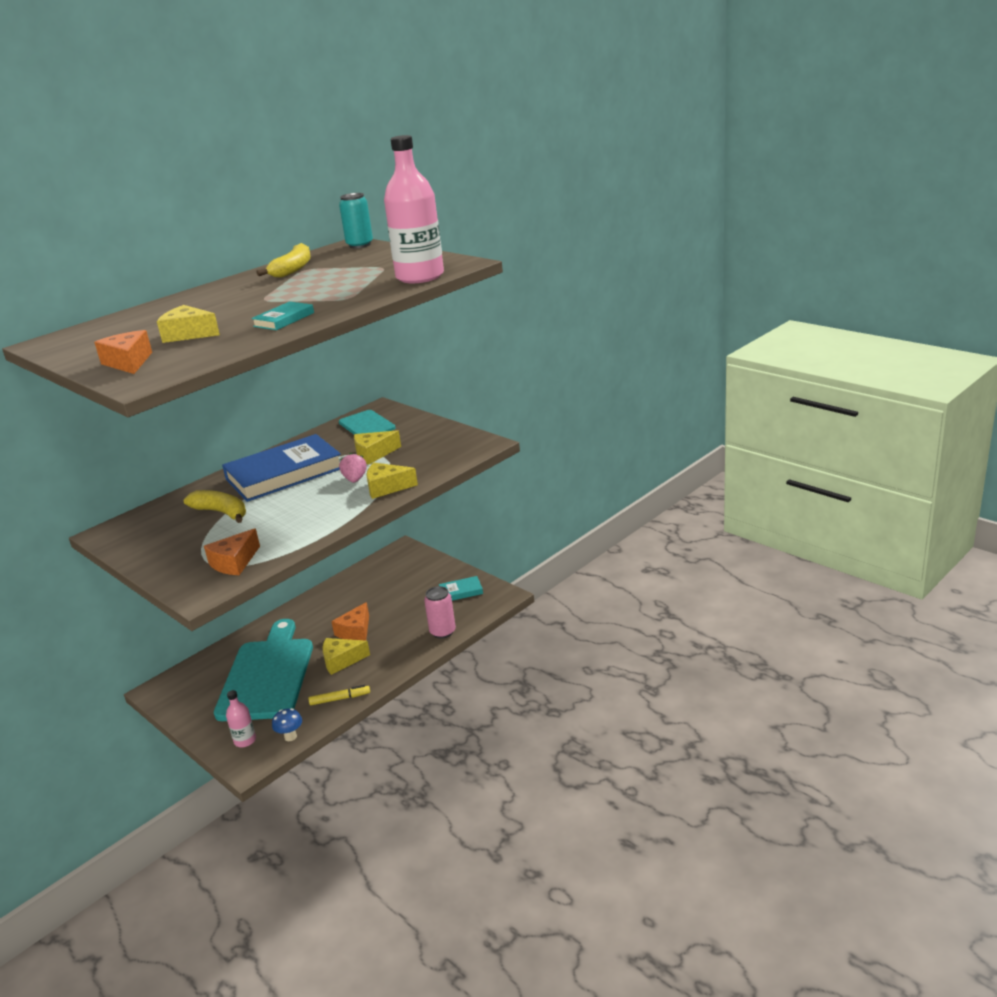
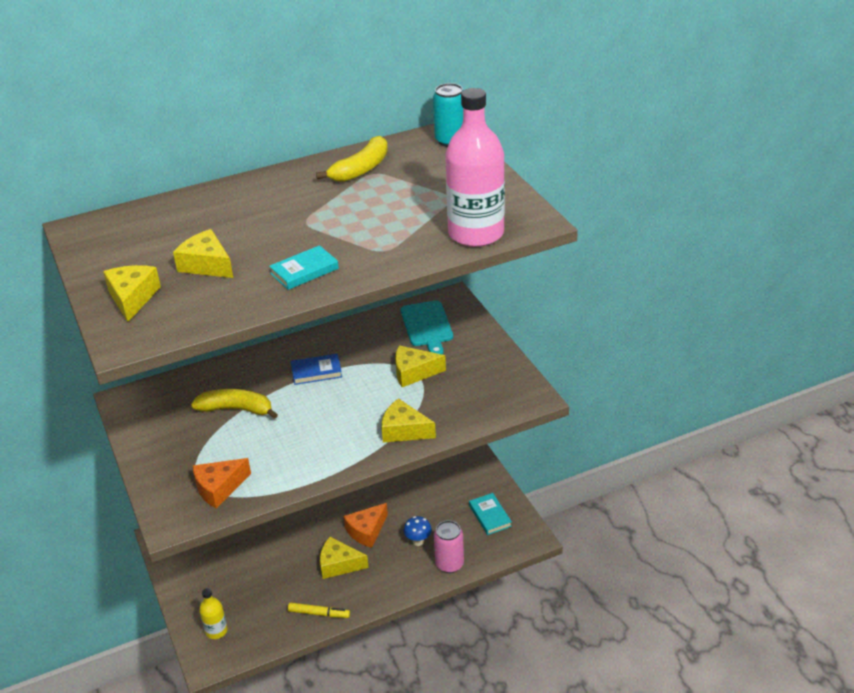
camera: 20 degrees right, 10 degrees up
(128, 362) = (132, 298): orange cheese -> yellow cheese
(221, 512) = (236, 409): yellow banana -> yellow banana turned 45 degrees counterclockwise
(245, 740) = (216, 631): pink bottle -> yellow bottle
(267, 675) = (265, 557): turquoise cutting board -> none
(284, 473) = (316, 372): blue book -> blue book, size x0.44
(290, 737) = (257, 643): blue mushroom -> blue mushroom (418, 541)
(355, 479) = (379, 406): pink strawberry -> none
(461, 591) = (490, 516): turquoise book -> turquoise book turned 60 degrees clockwise

